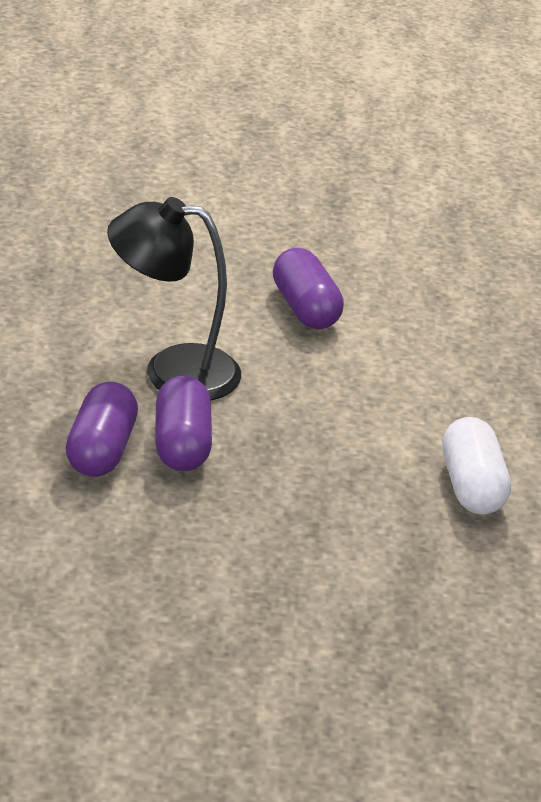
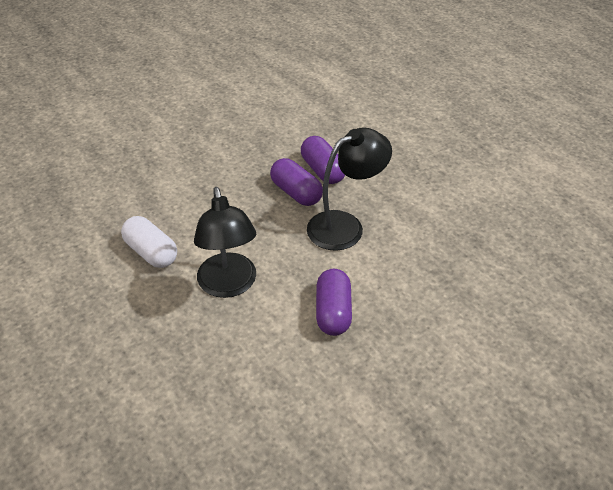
camera: 145 degrees right, 10 degrees up
(305, 308) = (333, 312): purple capsule -> purple capsule turned 60 degrees clockwise
(401, 395) = (229, 285): none -> black lamp

